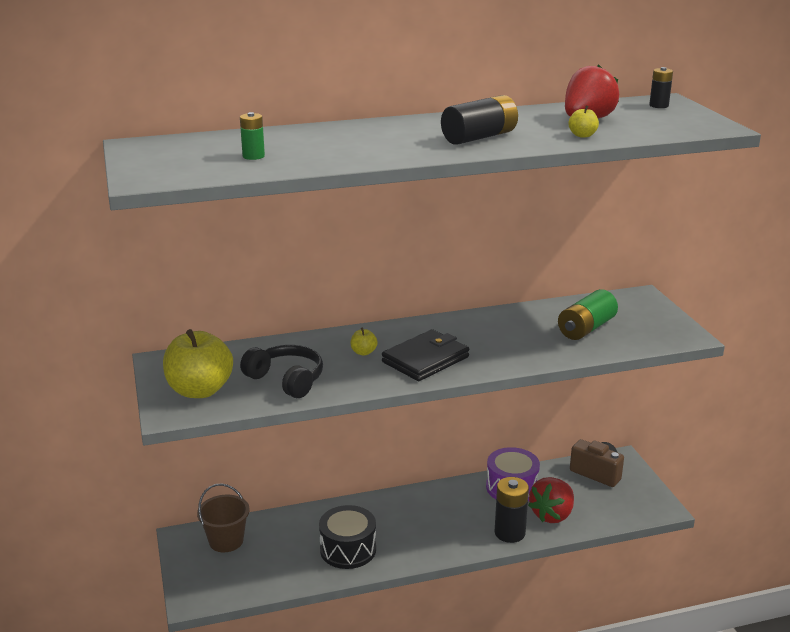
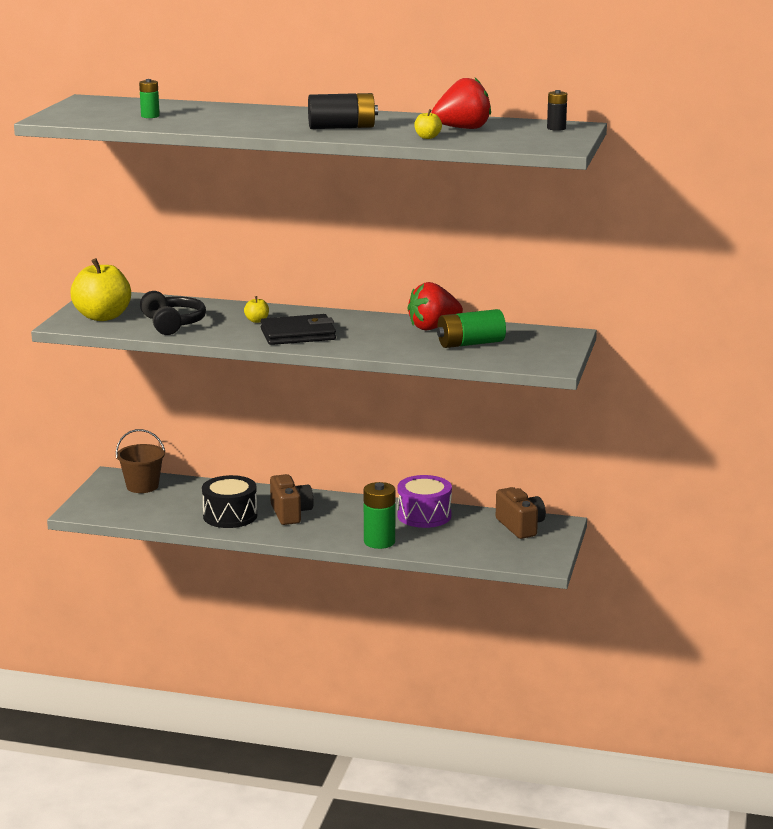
camera: 30 degrees right, 5 degrees down
(399, 526) = (290, 513): none -> brown camera
(509, 533) = (379, 542): black battery -> green battery
(552, 515) = (434, 541): red strawberry -> red strawberry (433, 327)

